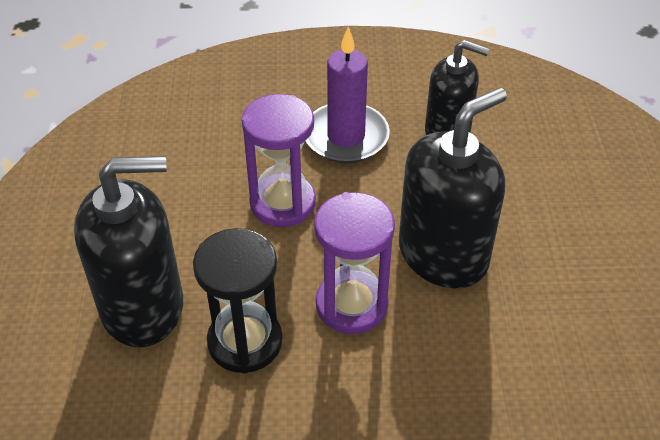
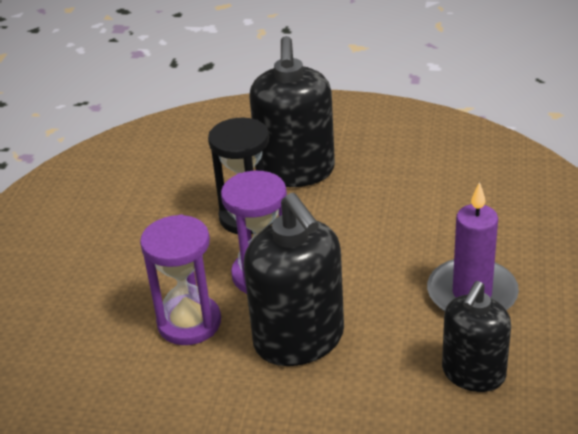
camera: 105 degrees right, 10 degrees down
(282, 203) = (387, 245): purple hourglass -> purple hourglass (189, 323)

